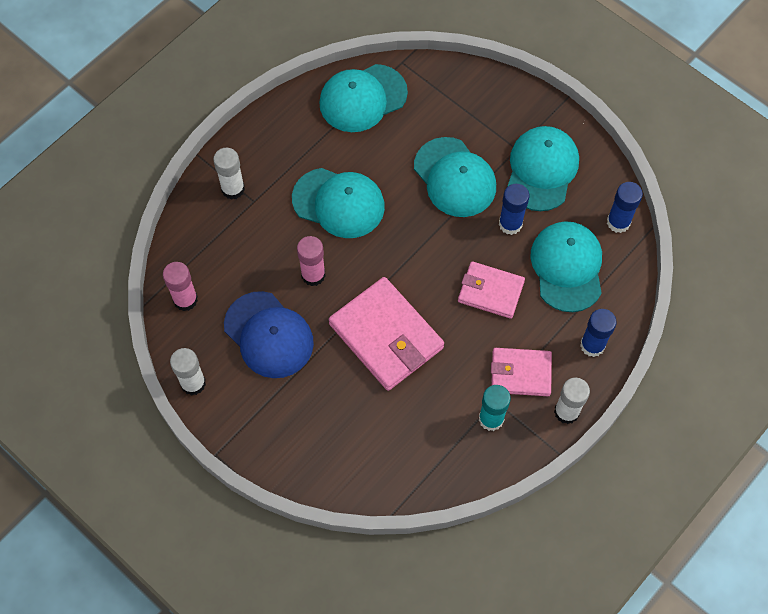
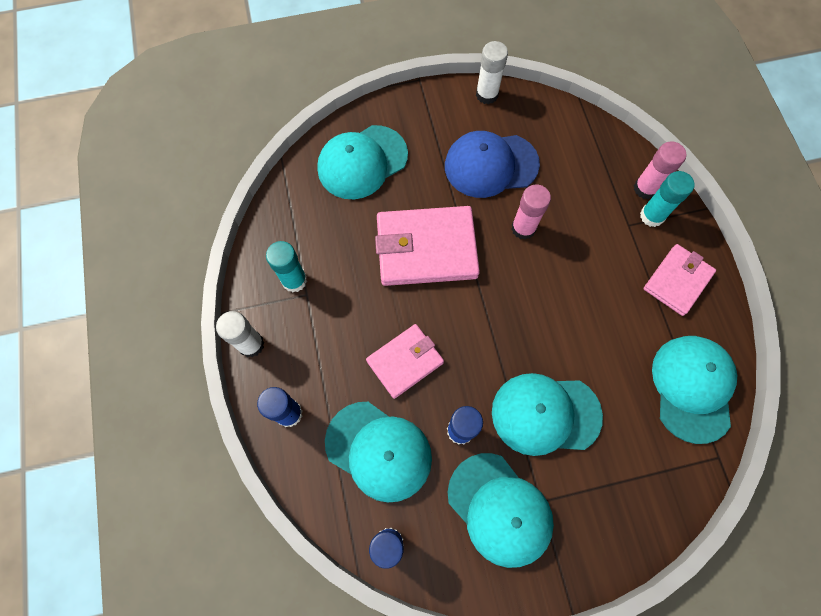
camera: 125 degrees right, 5 degrees up
(185, 300) = (564, 126): pink glue stick -> pink glue stick (645, 188)
(233, 189) = (652, 216): white glue stick -> turquoise glue stick
(338, 203) = (583, 292): turquoise cap -> turquoise cap (362, 162)
(520, 373) = (312, 332): pink wallet -> pink wallet (677, 281)

